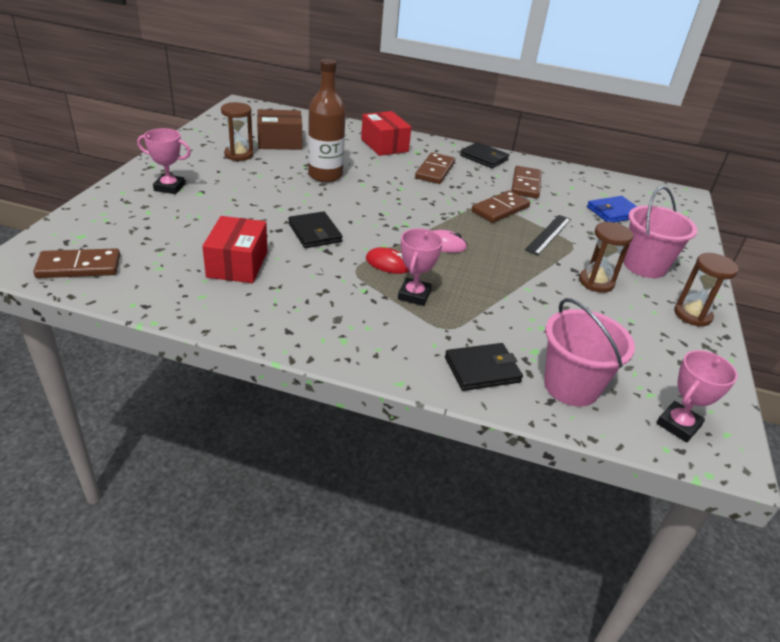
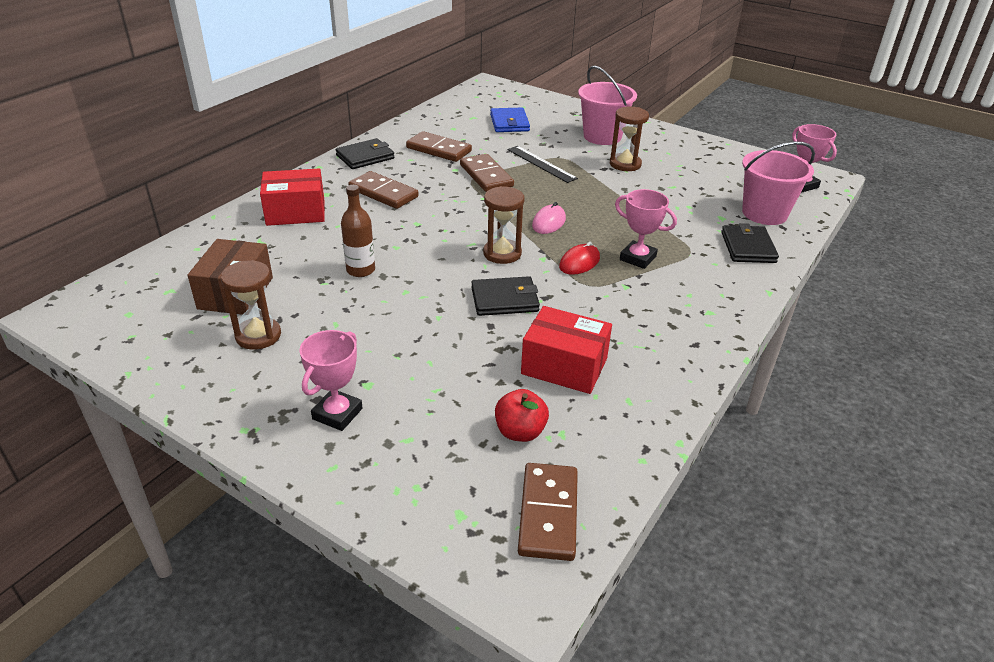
camera: 70 degrees left, 0 degrees up
(159, 250) = (520, 432): none -> red apple
(325, 175) = (360, 270): brown bottle -> brown bottle, size x0.61
(692, 315) = (673, 139): brown hourglass -> brown hourglass (502, 253)

